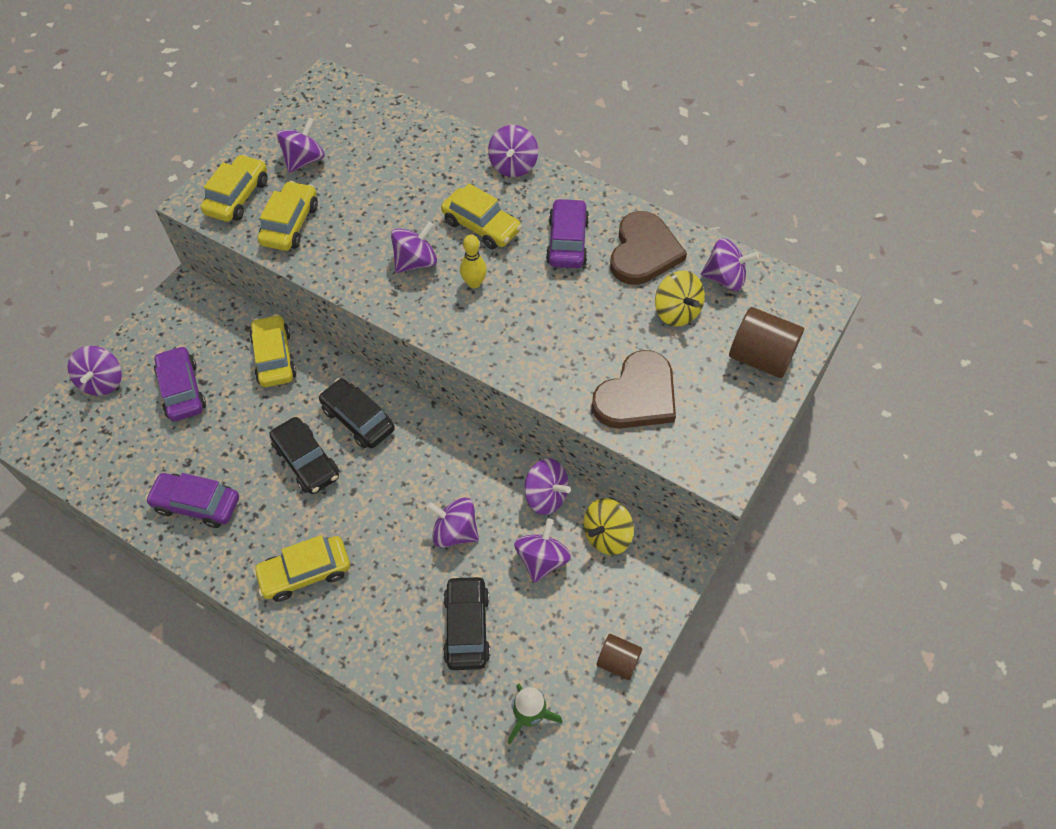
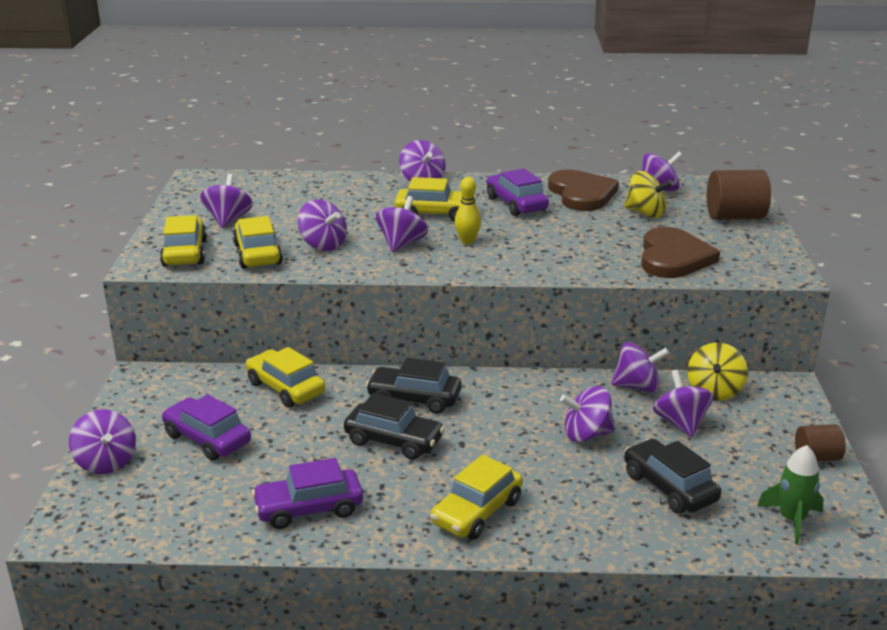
camera: 30 degrees left, 30 degrees down
(351, 234) = (323, 245): none -> purple spinning top

